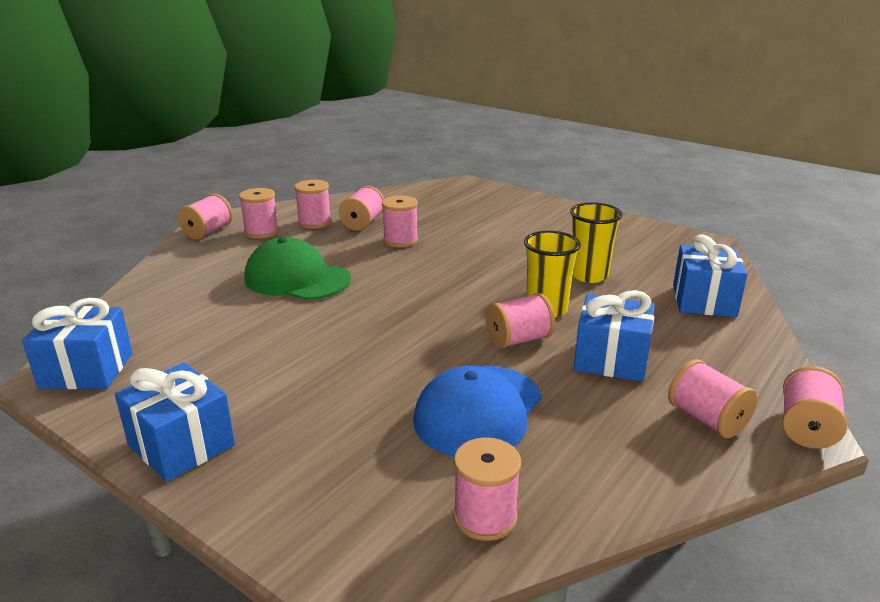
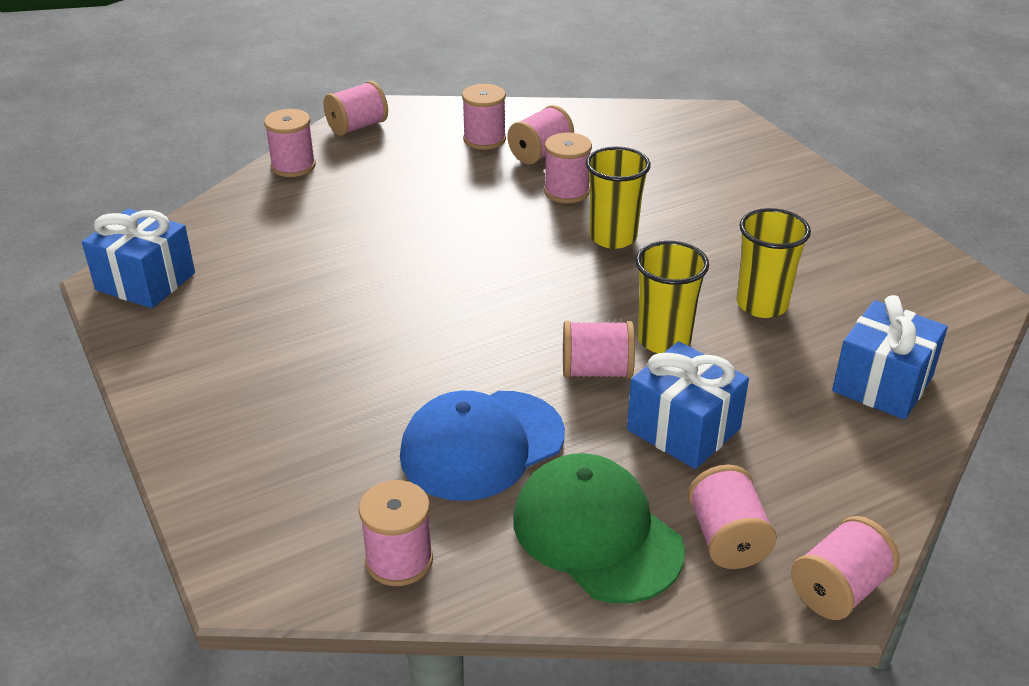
camera: 25 degrees right, 10 degrees up
(181, 445) = (181, 391): blue gift -> none
(261, 232) = (415, 140): pink spool -> pink spool (293, 166)
(297, 278) = (411, 219): green cap -> green cap (596, 533)
(456, 259) = (613, 237): none -> yellow cup

